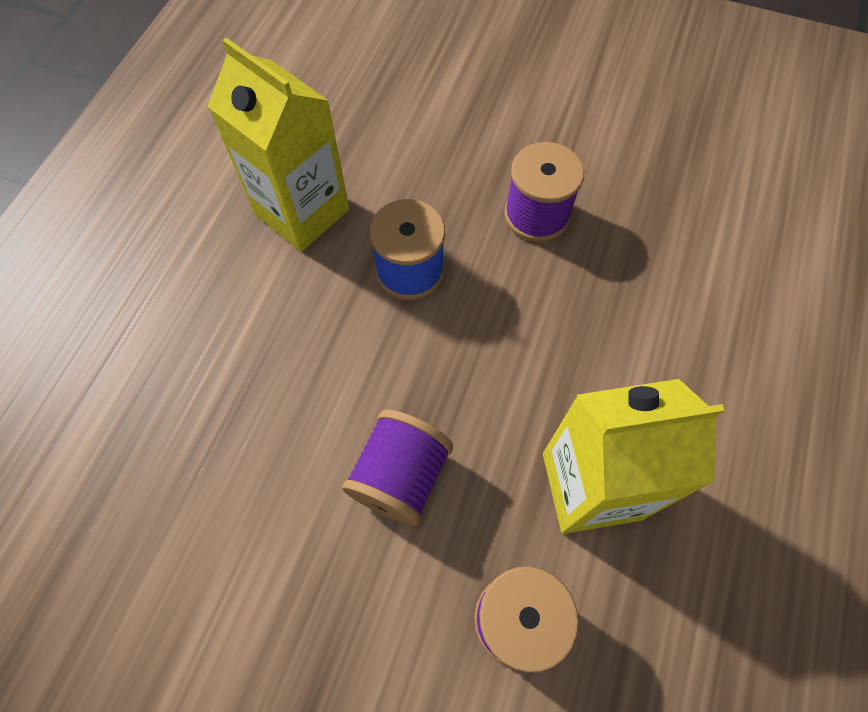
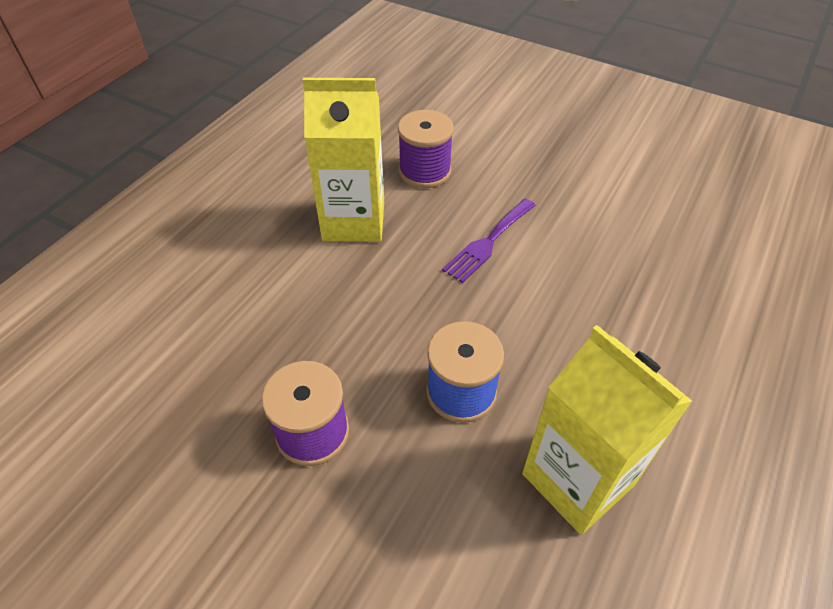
camera: 170 degrees left, 15 degrees down
(400, 477) = (488, 242): purple spool -> purple fork

